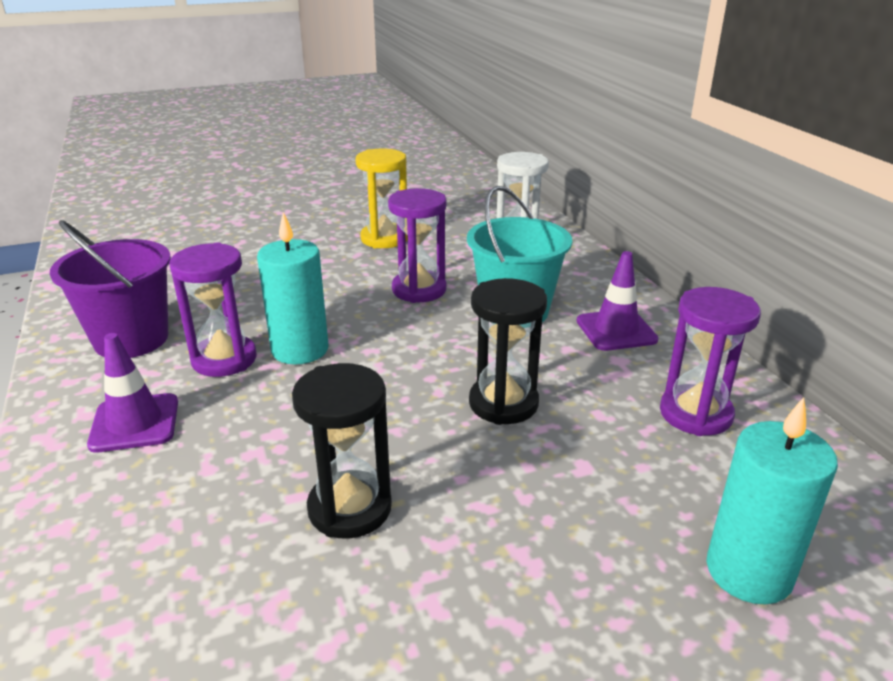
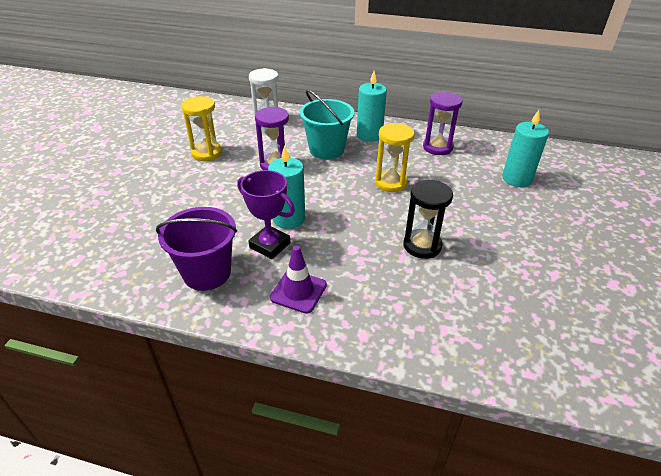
camera: 55 degrees left, 10 degrees up
(224, 359) = (270, 245): purple hourglass -> purple trophy
(503, 403) = (391, 183): black hourglass -> yellow hourglass
(616, 330) = (369, 135): purple traffic cone -> turquoise candle

